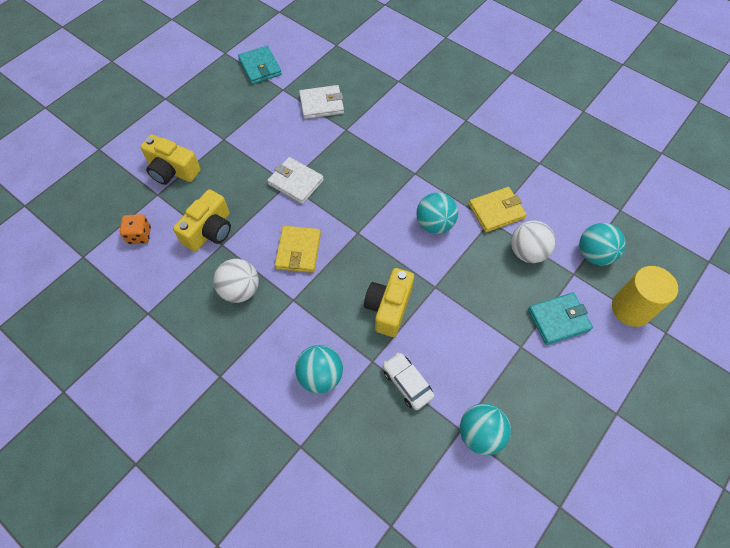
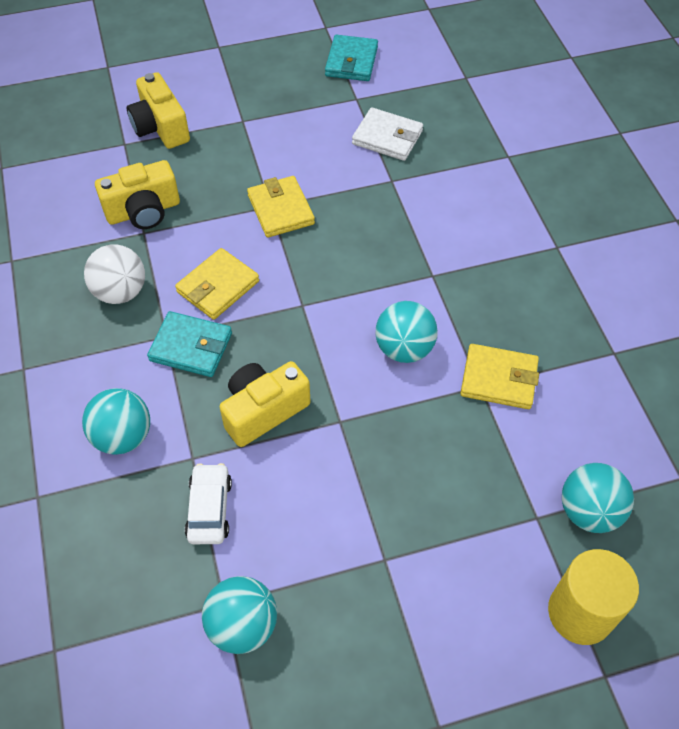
camera: 35 degrees right, 5 degrees down
(139, 235) = (71, 176): orange dice -> none
(295, 182) = (280, 210): white wallet -> yellow wallet
(527, 252) = (496, 452): white ball -> none
(558, 320) = (464, 560): turquoise wallet -> turquoise wallet (191, 347)

